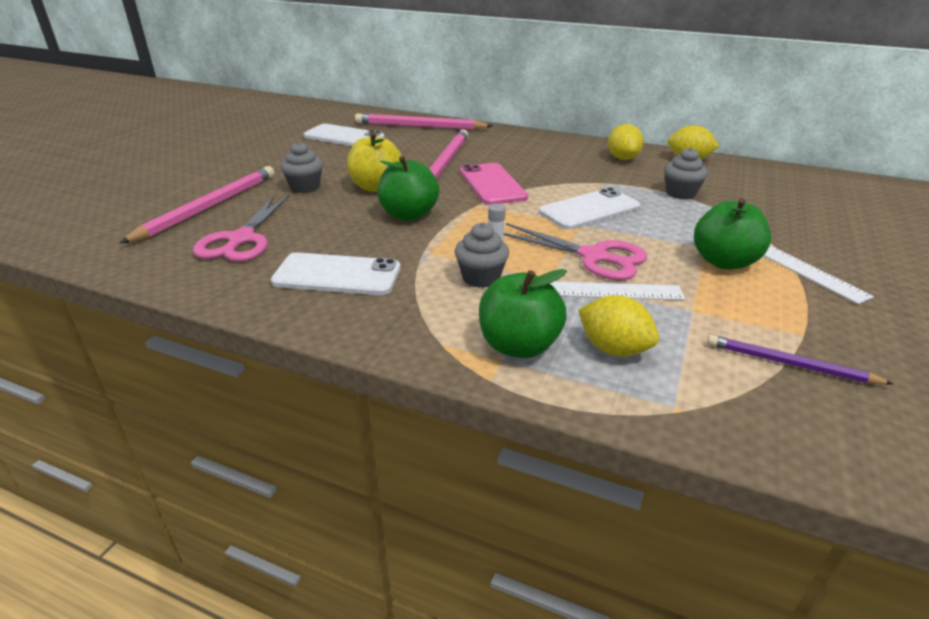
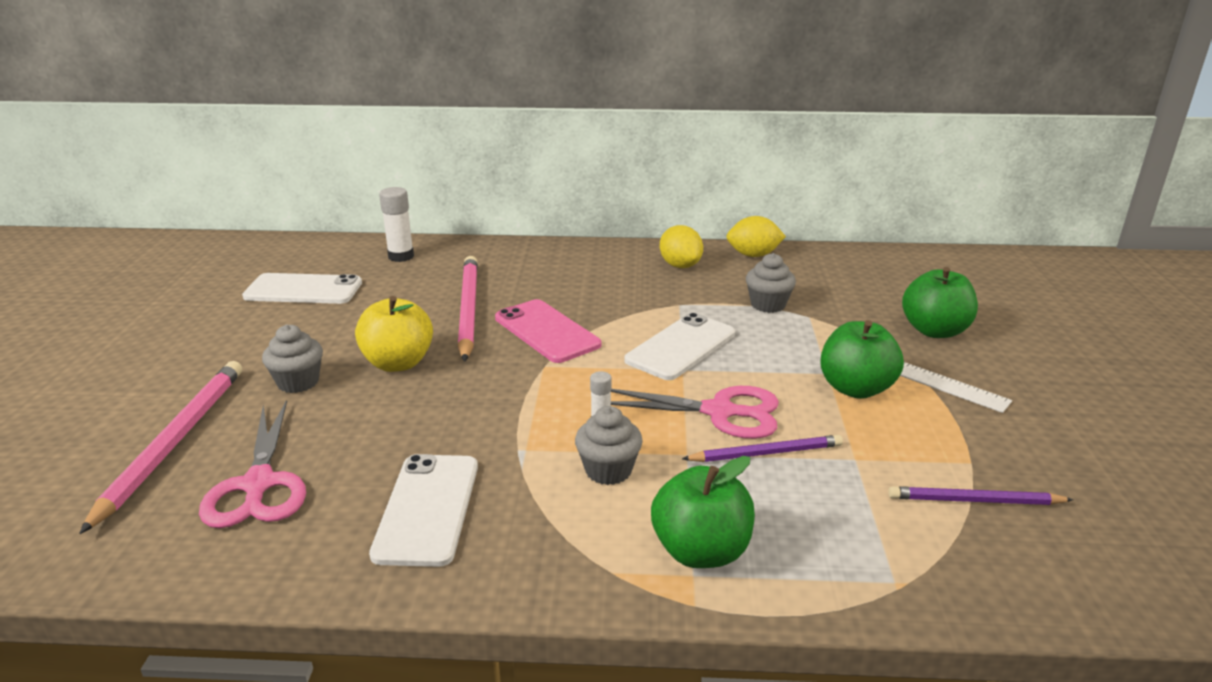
camera: 20 degrees left, 5 degrees down
(337, 275) = (427, 509): white phone -> white phone turned 75 degrees counterclockwise
(409, 214) = (467, 398): green apple -> green apple (934, 331)
(419, 126) = (401, 256): pink pencil -> white glue stick
(613, 349) = (801, 528): yellow lemon -> none
(615, 291) = (766, 453): white ruler -> purple pencil

